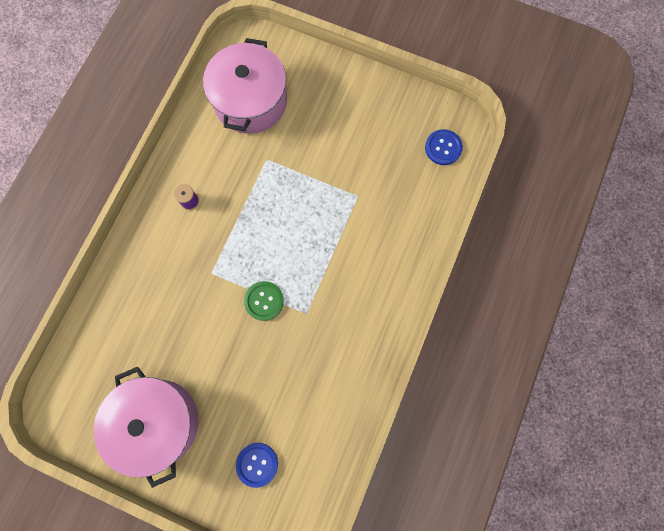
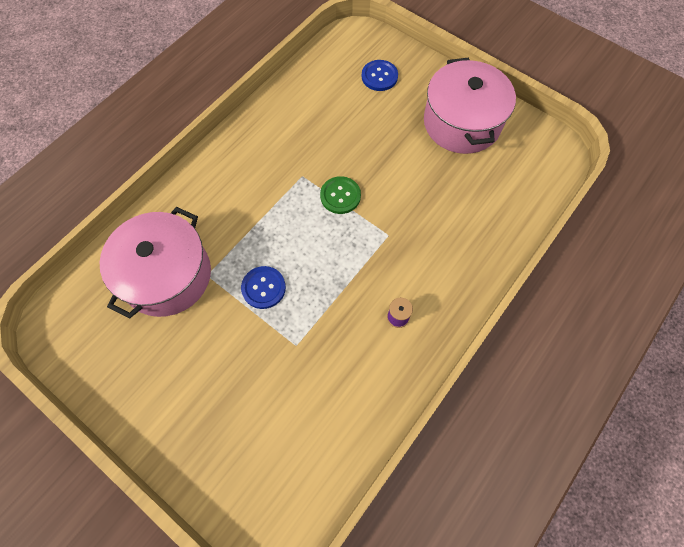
camera: 165 degrees left, 10 degrees down
(250, 101) = (294, 431): pink pot -> pink pot (167, 275)
(443, 148) = (87, 305): blue button -> blue button (263, 288)

